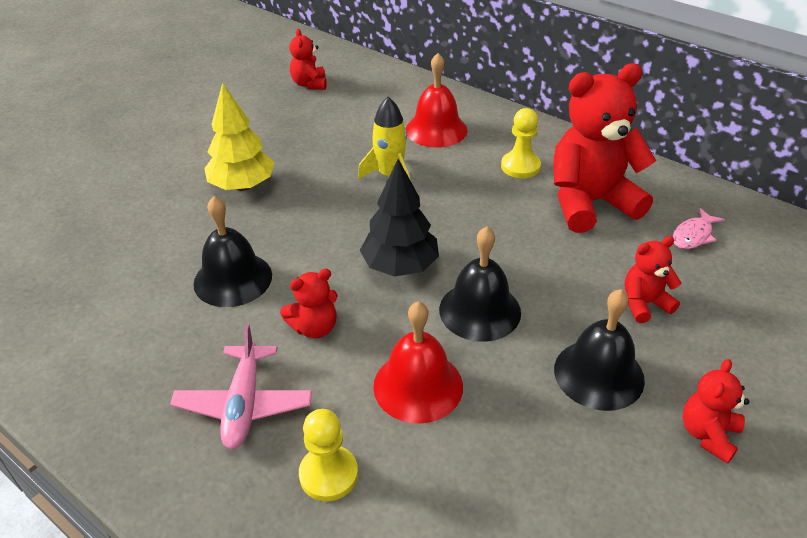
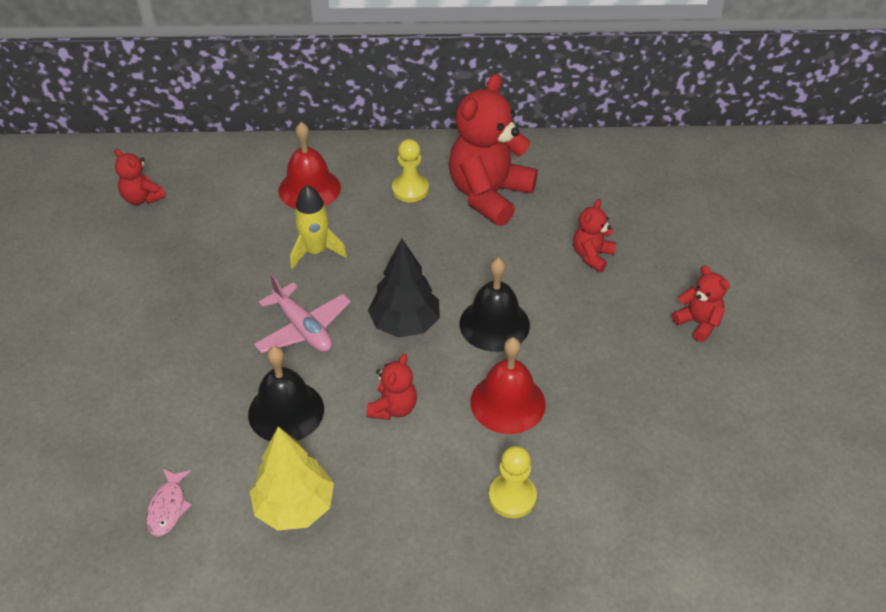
camera: 40 degrees left, 5 degrees up
(242, 186) = (197, 329): yellow tree -> yellow tree (294, 506)
(244, 404) = (405, 493): pink plane -> pink plane (303, 328)
(599, 374) = (608, 323): black bell -> none
(693, 235) = (578, 185): pink fish -> pink fish (168, 507)
(708, 434) = (698, 323): red teddy bear -> red teddy bear turned 150 degrees clockwise

